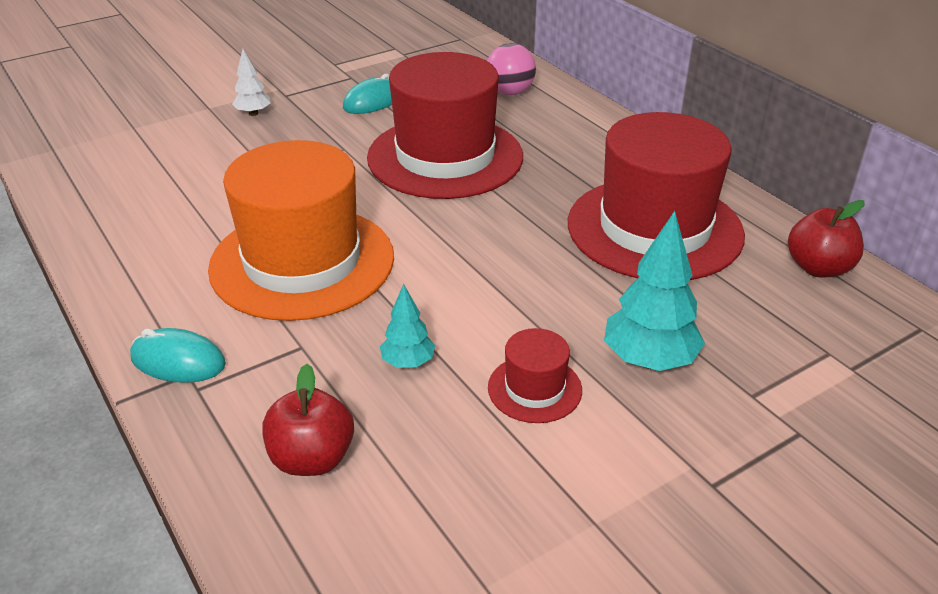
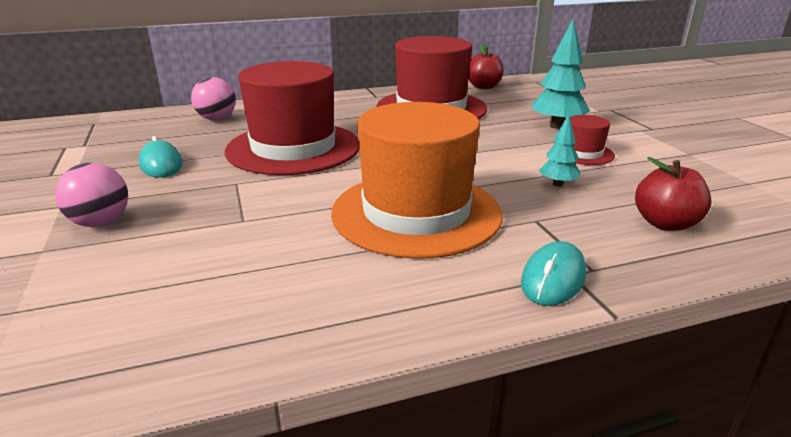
camera: 75 degrees left, 10 degrees down
(253, 113) = (101, 222): white tree -> pink ball

